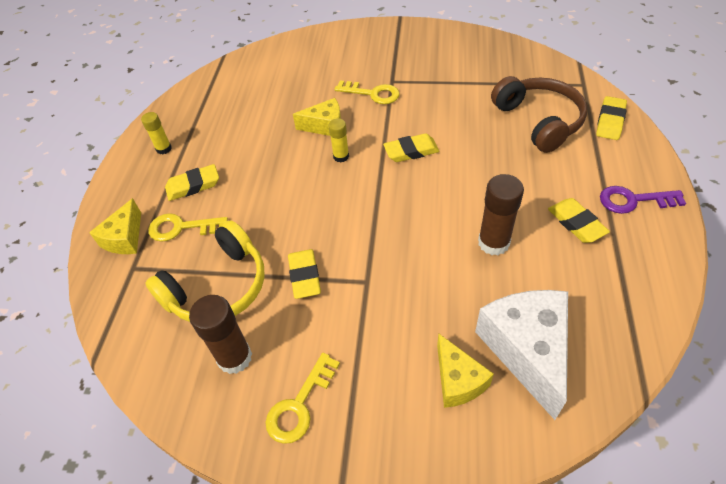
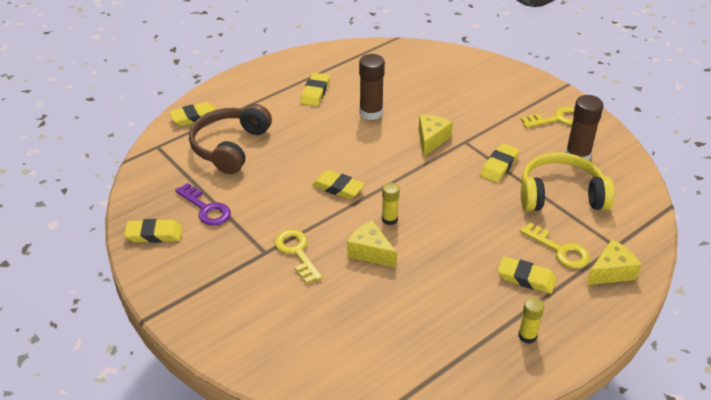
camera: 140 degrees left, 10 degrees down
(458, 380) = (469, 83): yellow cheese -> yellow cheese (431, 140)
(471, 44) = (154, 234): none -> yellow eraser
(526, 350) = (422, 73): white cheese -> none
(633, 200) = (269, 81): purple key -> purple key (206, 208)

